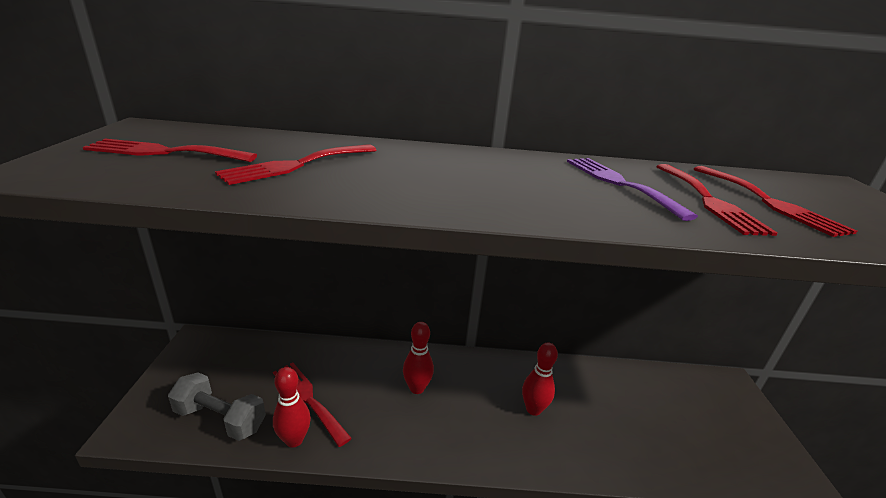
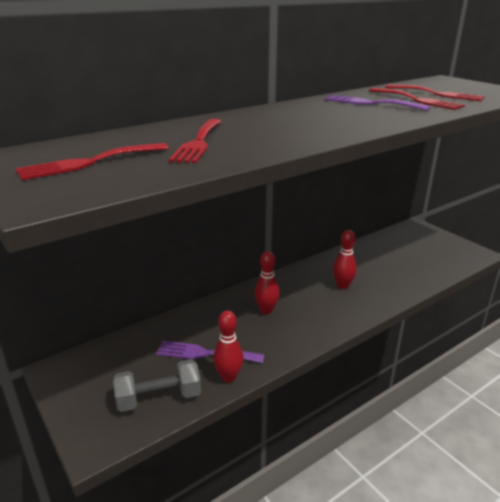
camera: 35 degrees left, 0 degrees up
(308, 399) = (205, 353): red fork -> purple fork

